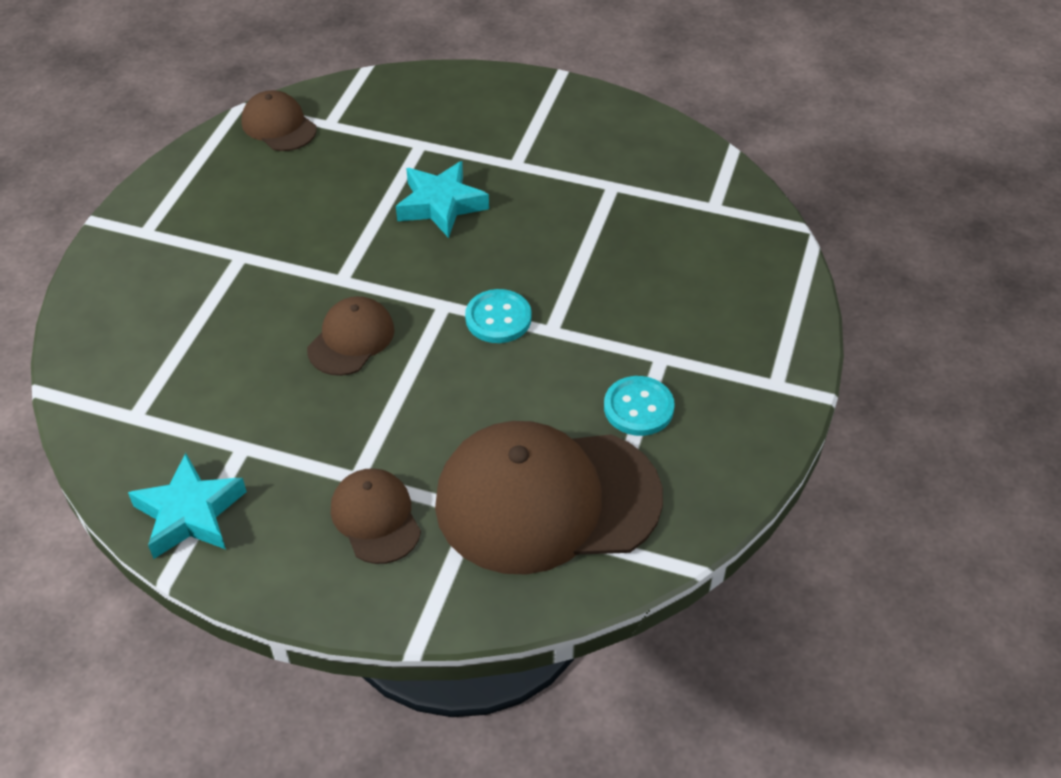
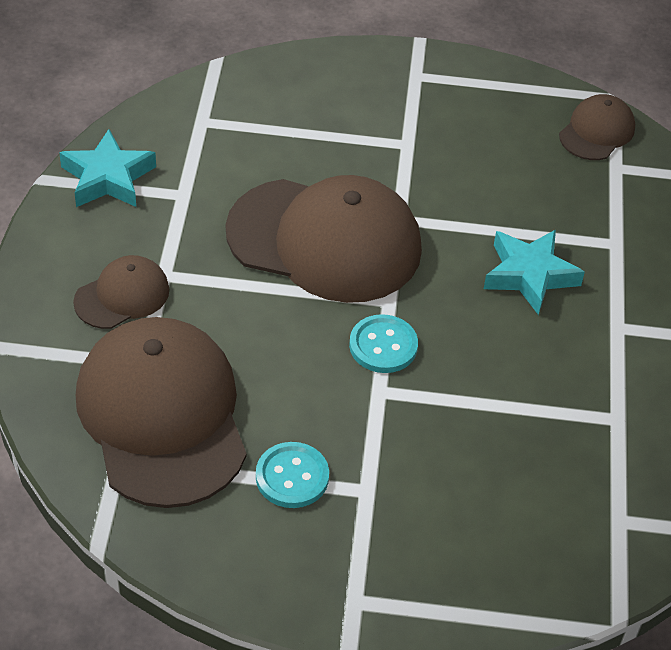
camera: 75 degrees right, 0 degrees up
(351, 339) = (325, 240): brown cap -> brown cap, size x2.08

